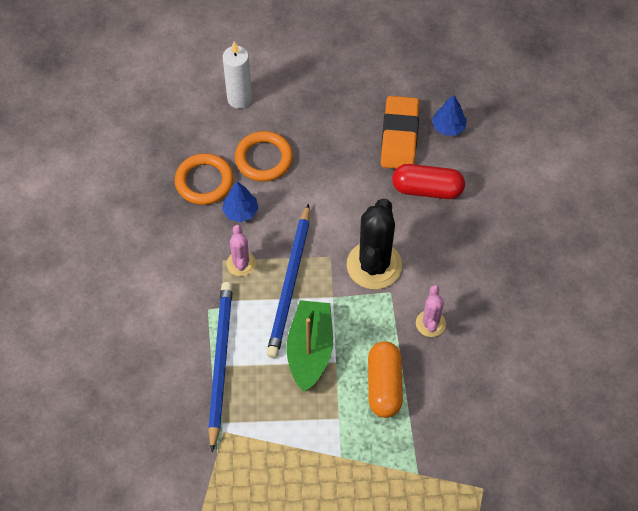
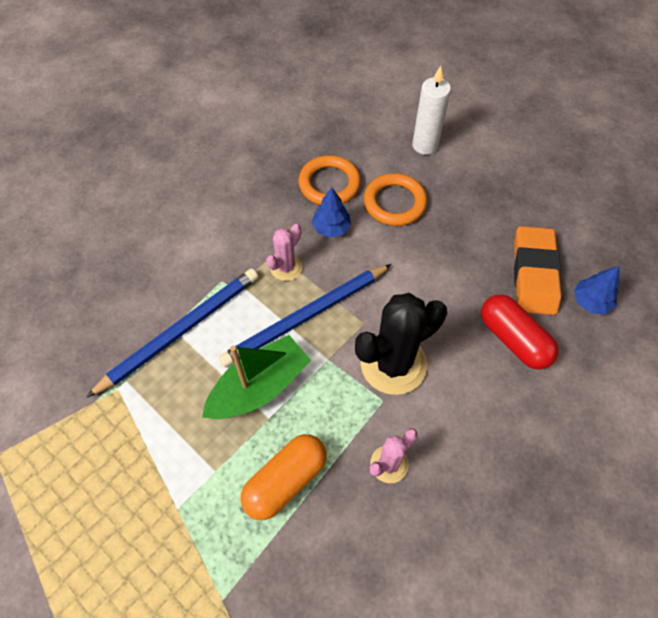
camera: 45 degrees right, 0 degrees up
(399, 136) = (534, 274): orange eraser -> orange eraser turned 45 degrees counterclockwise

